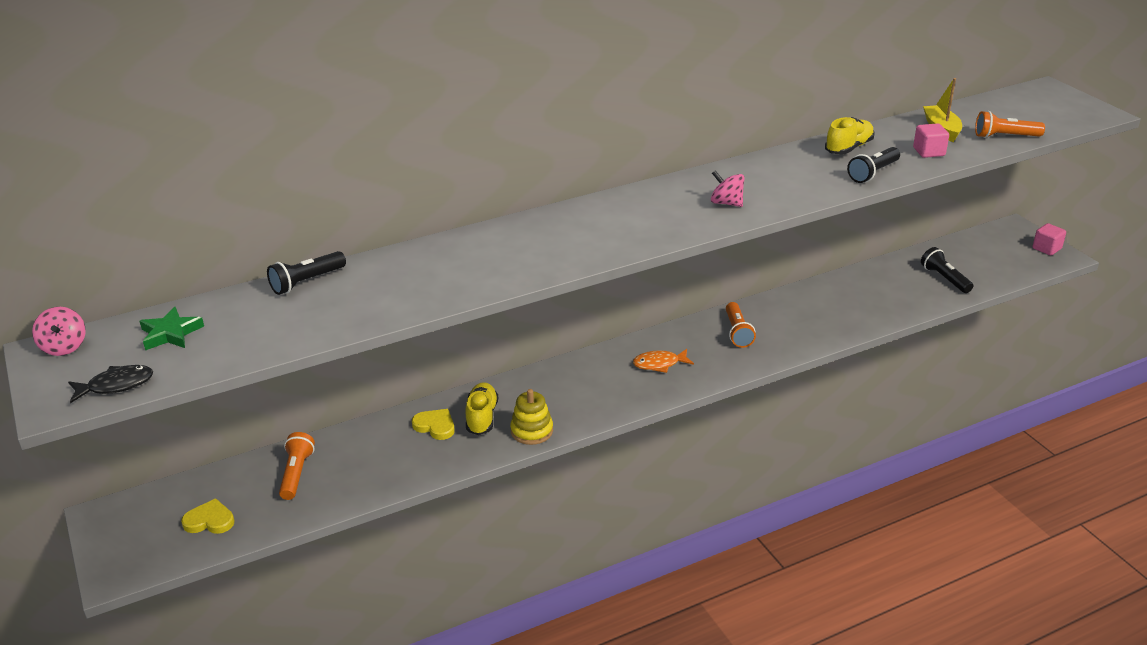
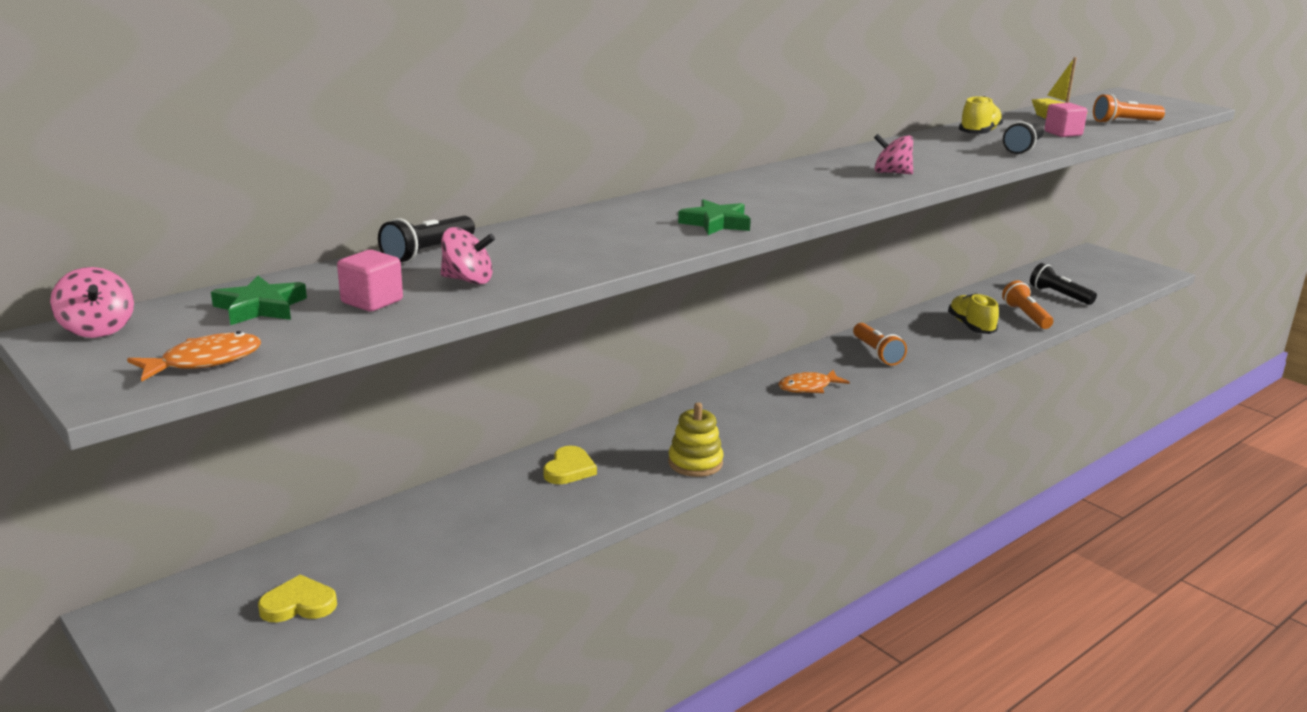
camera: 15 degrees left, 10 degrees down
(116, 385) = (204, 361): black fish -> orange fish
(296, 474) = (404, 537): orange flashlight -> orange flashlight (1026, 316)
(319, 316) = (468, 280): none -> pink spinning top
(435, 426) = (569, 469): yellow heart -> yellow heart turned 90 degrees clockwise
(482, 417) = (624, 455): yellow shoe -> yellow shoe (971, 326)
(537, 261) = (716, 223): none -> green star
(1046, 248) = (1138, 266): pink cube -> pink cube (372, 301)

